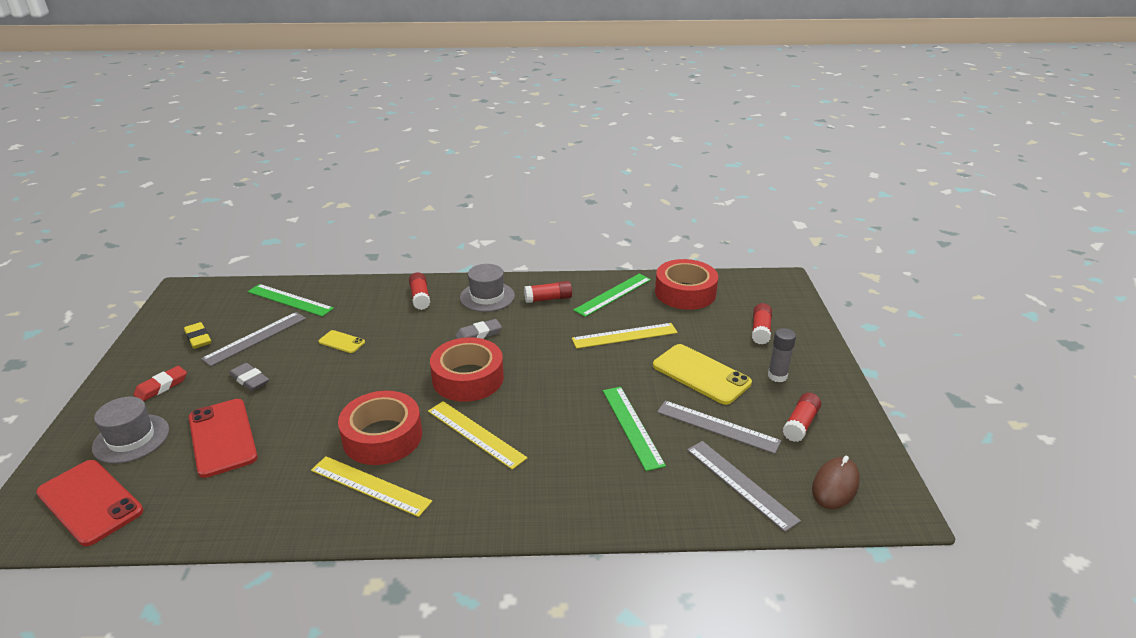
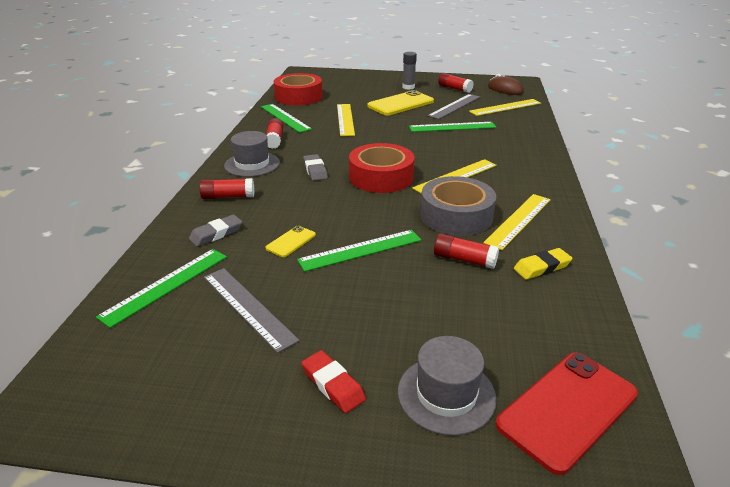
camera: 80 degrees left, 0 degrees up
(198, 338) = (218, 364): yellow eraser -> yellow eraser (542, 267)
(222, 437) = (450, 312): red phone -> none
(250, 380) = (343, 302): grey eraser -> grey eraser (216, 234)
(323, 380) = (360, 250): none -> green ruler
(382, 437) = (456, 215): red tape -> grey tape
(740, 484) = (505, 107): grey ruler -> yellow ruler
(760, 330) = (358, 84): red glue stick -> red glue stick (464, 260)

